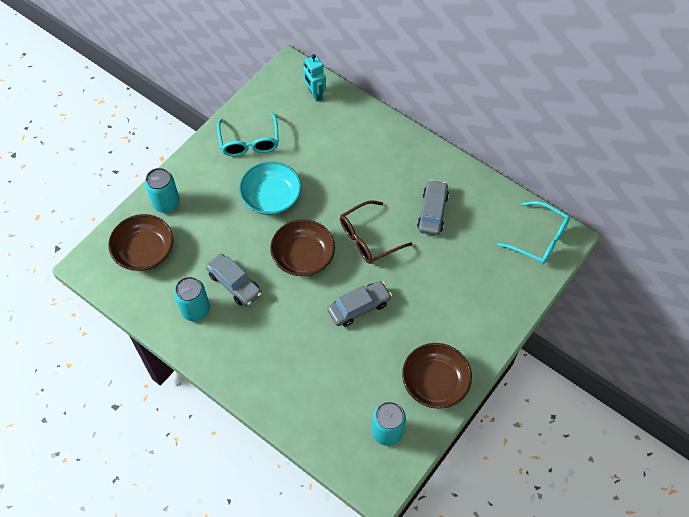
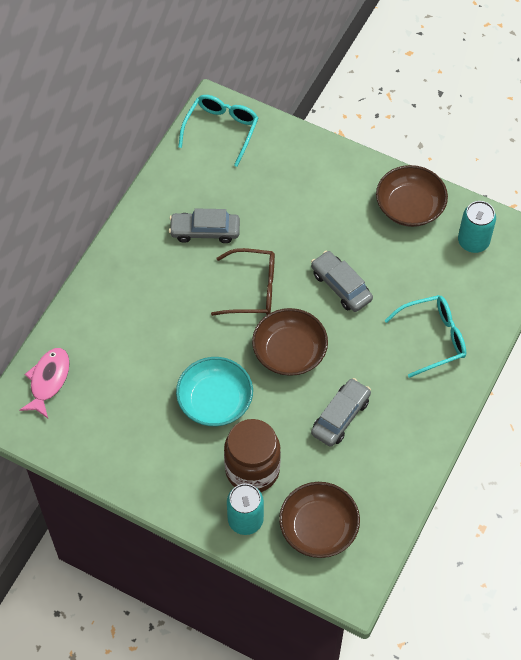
camera: 100 degrees left, 0 degrees up
(195, 310) = (383, 450): turquoise can -> none
(205, 214) = (252, 470): none -> brown jar
(249, 141) = (135, 443): turquoise glasses -> turquoise glasses (432, 338)
(315, 94) = (48, 380): turquoise robot -> pink fish
(369, 238) = (252, 289): brown glasses -> brown glasses turned 45 degrees counterclockwise

